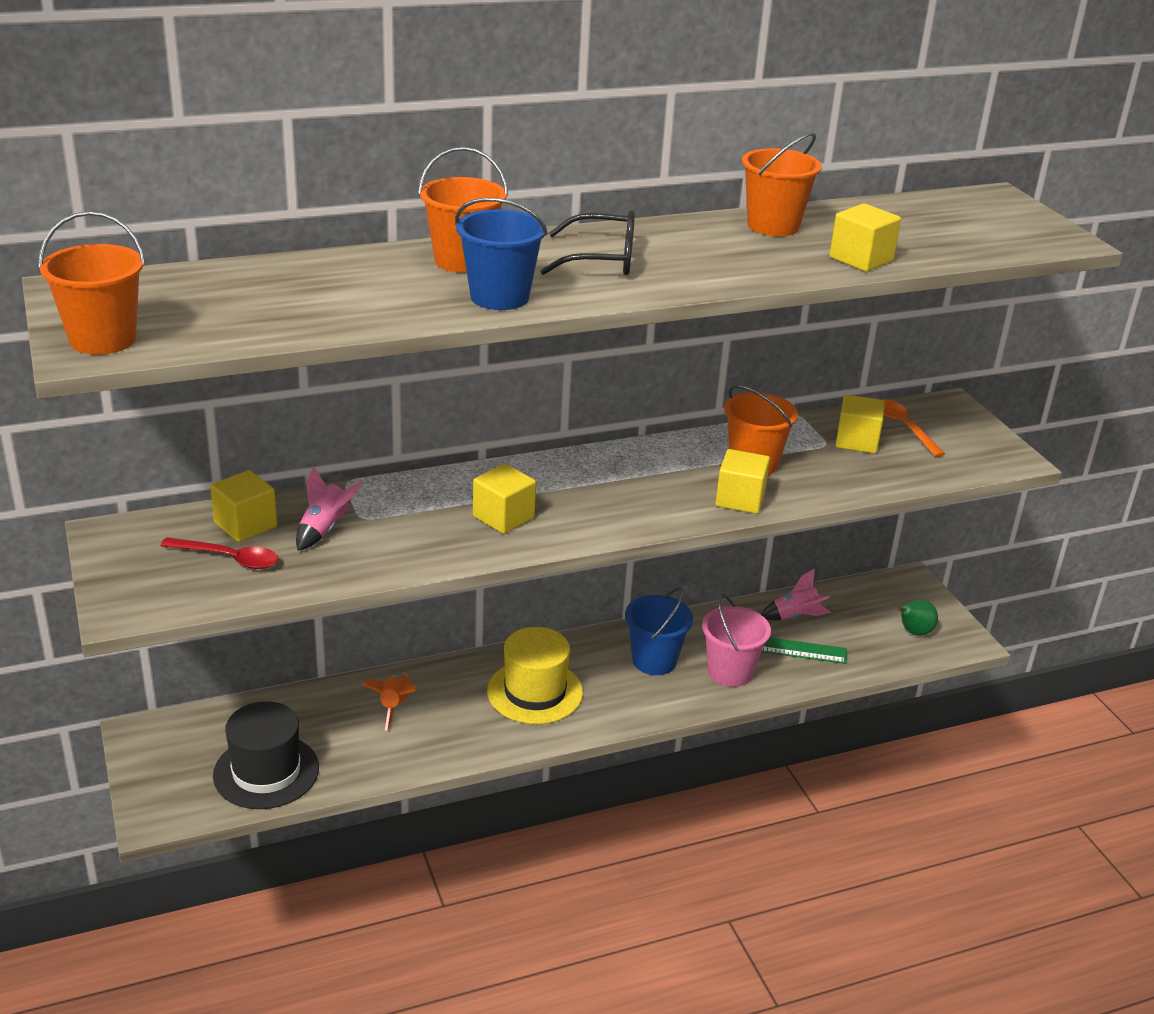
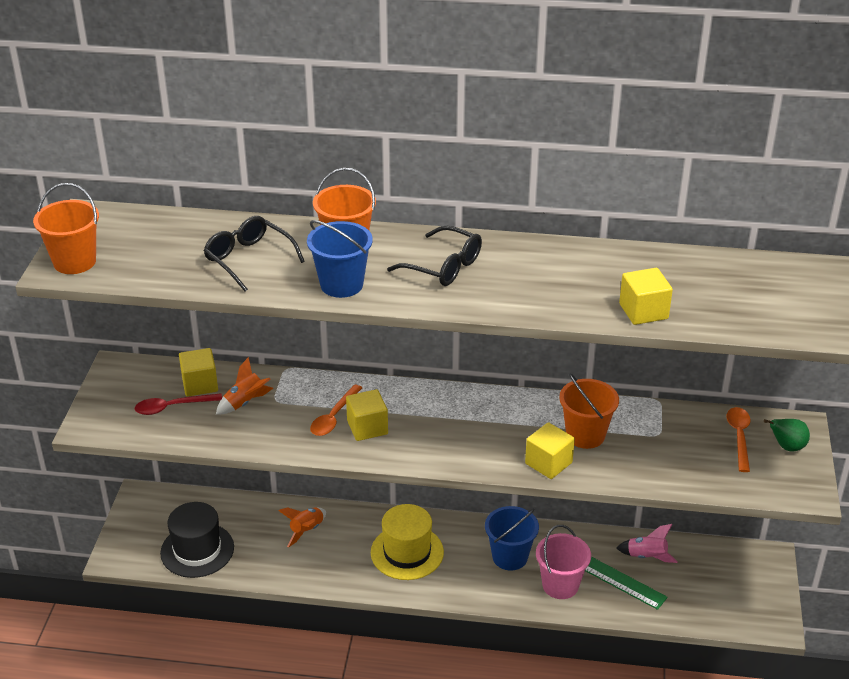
camera: 30 degrees right, 5 degrees up
(228, 558) = (172, 407): red spoon -> red spoon turned 120 degrees clockwise
(325, 529) = (245, 402): pink rocket -> orange rocket
(352, 294) = (249, 259): none -> black glasses
(453, 517) = (334, 417): none -> orange spoon
(773, 226) = (606, 262): orange bucket -> none
(857, 441) = (686, 438): yellow cube -> none
(913, 632) = (735, 602): green pear -> green pear (786, 447)

